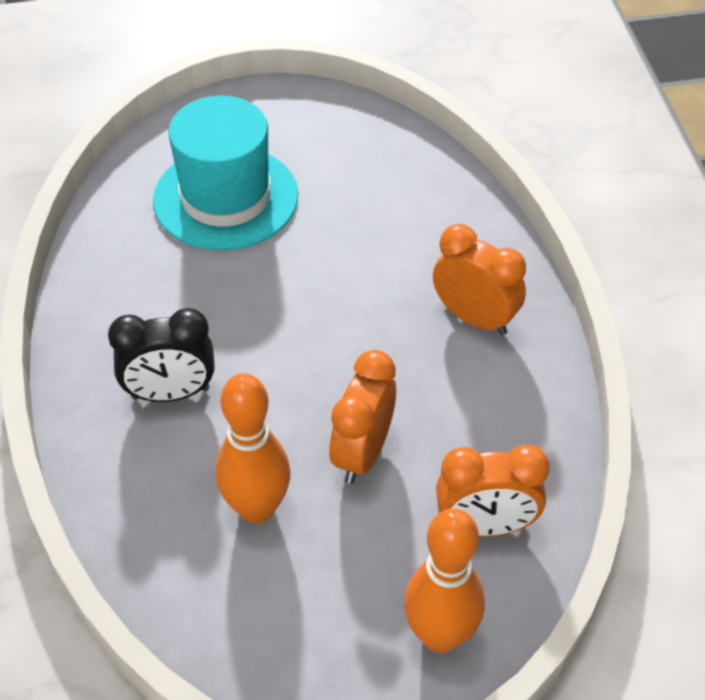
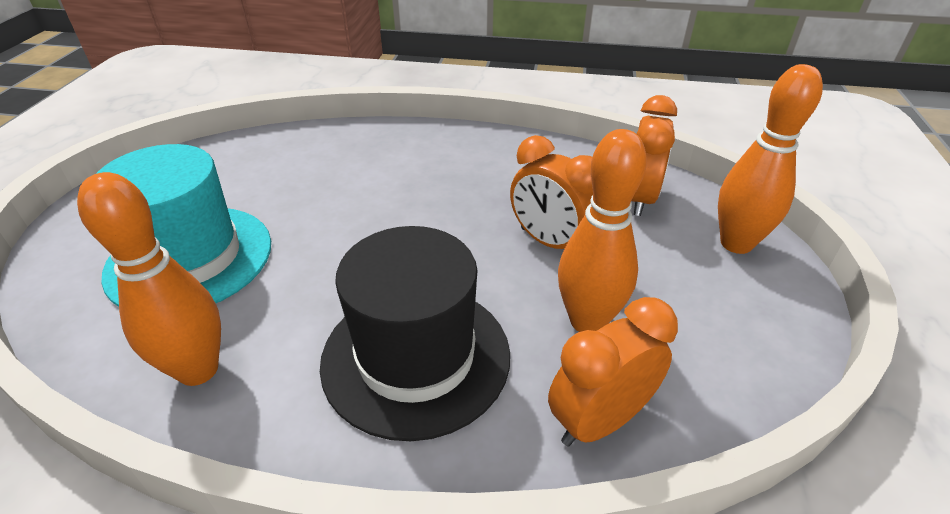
camera: 70 degrees left, 10 degrees down
(114, 266) = (198, 370): none -> orange bowling pin
(170, 393) = (416, 357): black clock -> black hat
(474, 318) = (446, 158): orange clock -> orange clock (599, 420)

